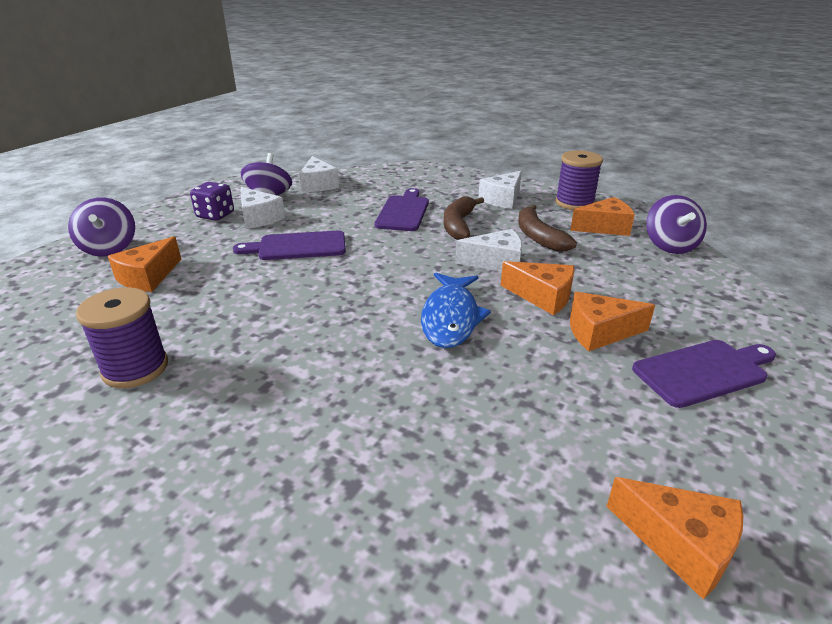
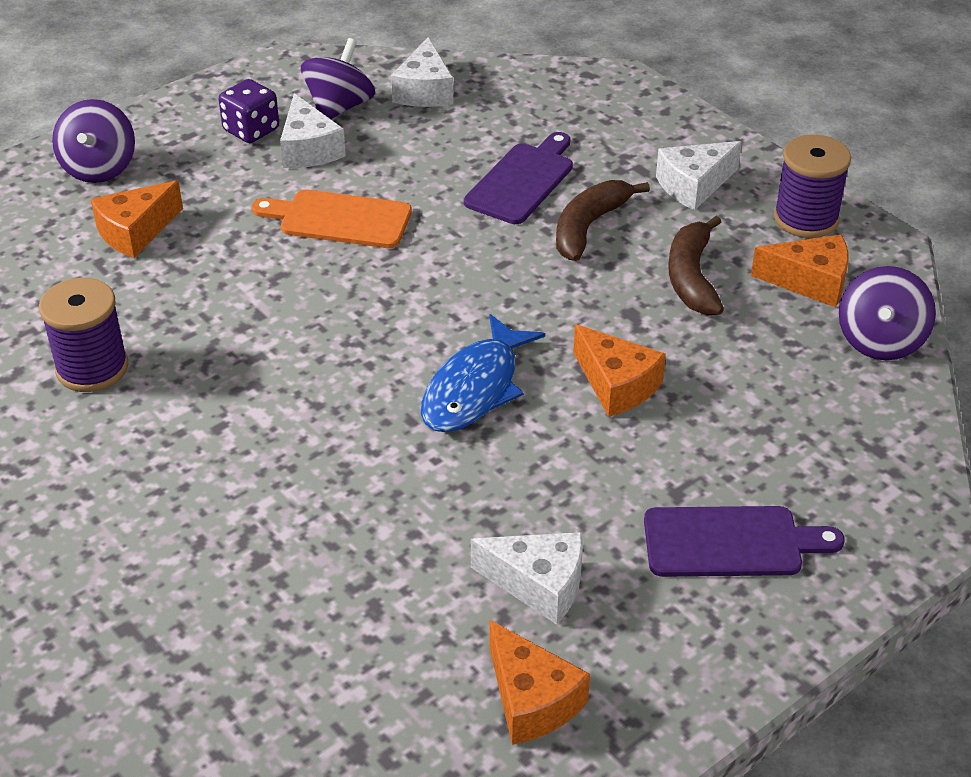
camera: 20 degrees right, 10 degrees up
(297, 246) = (339, 219): purple cutting board -> orange cutting board
(496, 262) = (594, 312): white cheese -> white cheese (539, 584)
(599, 332) = (648, 456): orange cheese -> none

